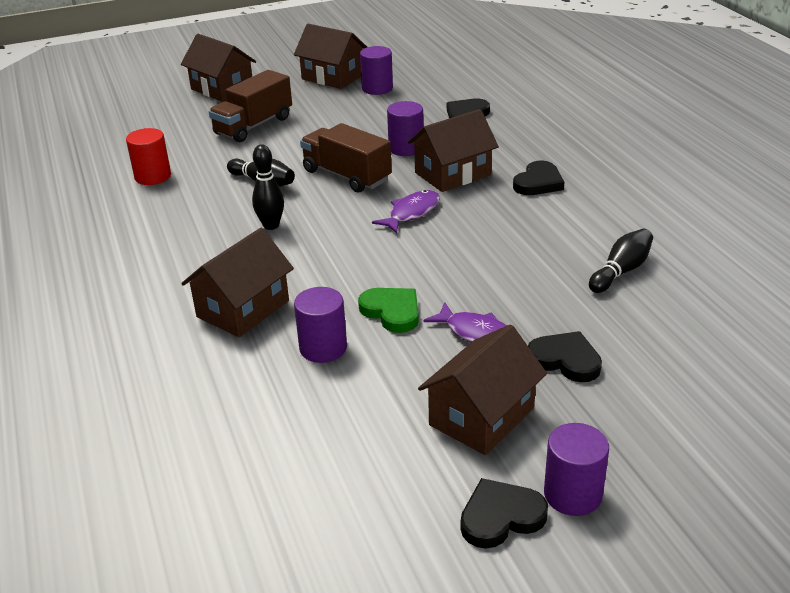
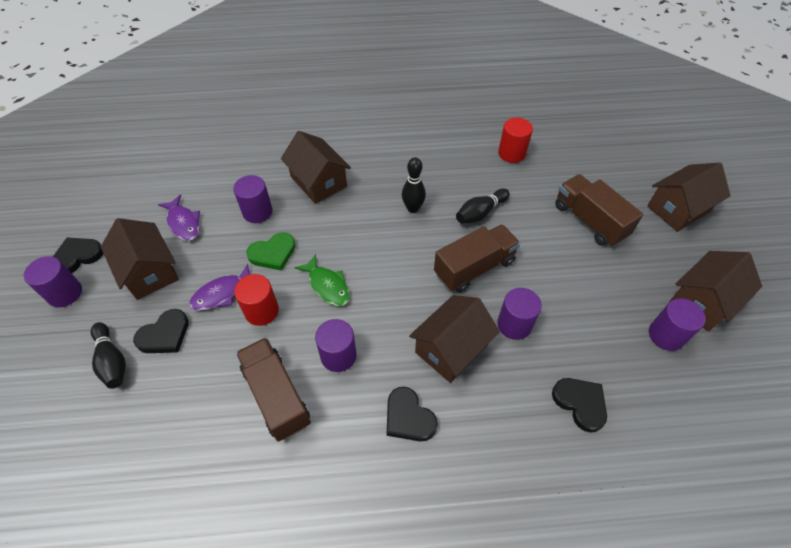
camera: 105 degrees right, 20 degrees up
(411, 213) = (395, 298): purple fish -> purple fish (183, 223)
(420, 258) = (327, 286): none -> green fish
(452, 174) = (451, 348): brown house -> brown house turned 60 degrees clockwise
(483, 295) = (261, 311): none -> red cylinder
(500, 517) = (77, 256): black heart -> black heart turned 120 degrees counterclockwise
(504, 231) = (338, 356): none -> purple cylinder
(575, 256) = (276, 396): none -> brown truck
(621, 271) = (237, 422): black bowling pin -> black bowling pin (112, 361)

